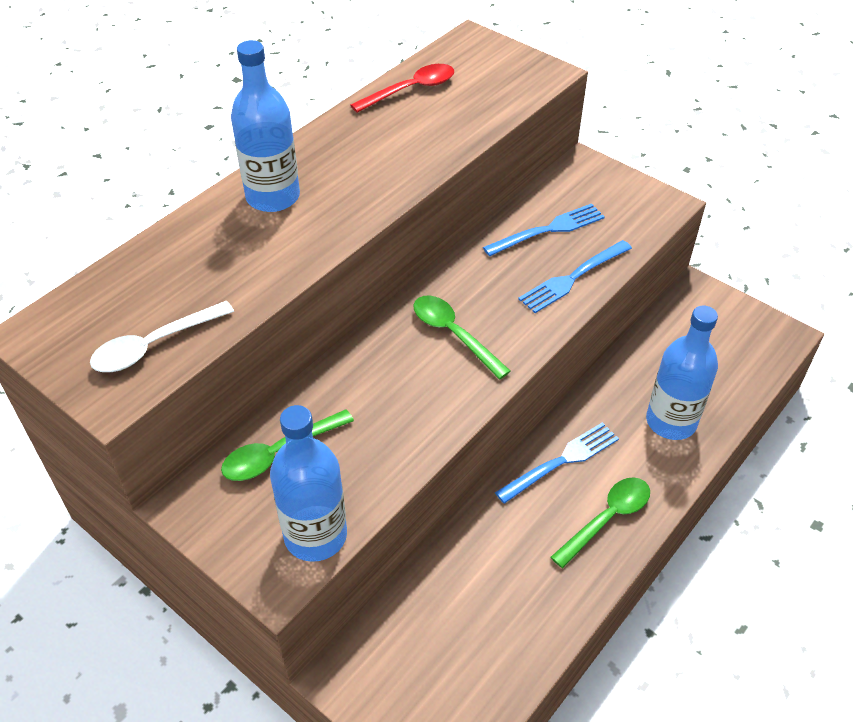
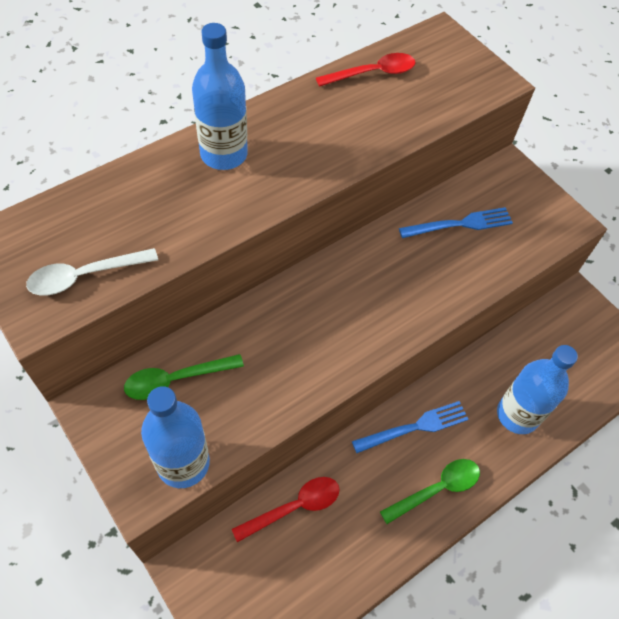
camera: 10 degrees right, 10 degrees up
(450, 578) = (294, 507): none -> red spoon
(454, 334) = (350, 305): green spoon -> none
(573, 278) = (467, 276): blue fork -> none

